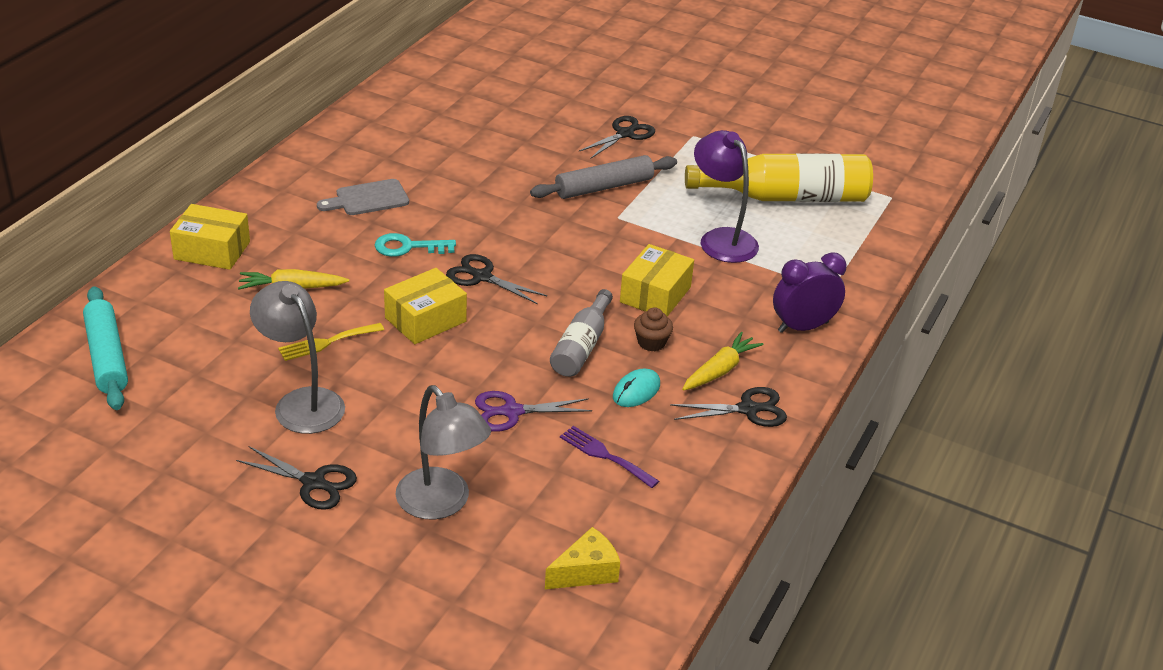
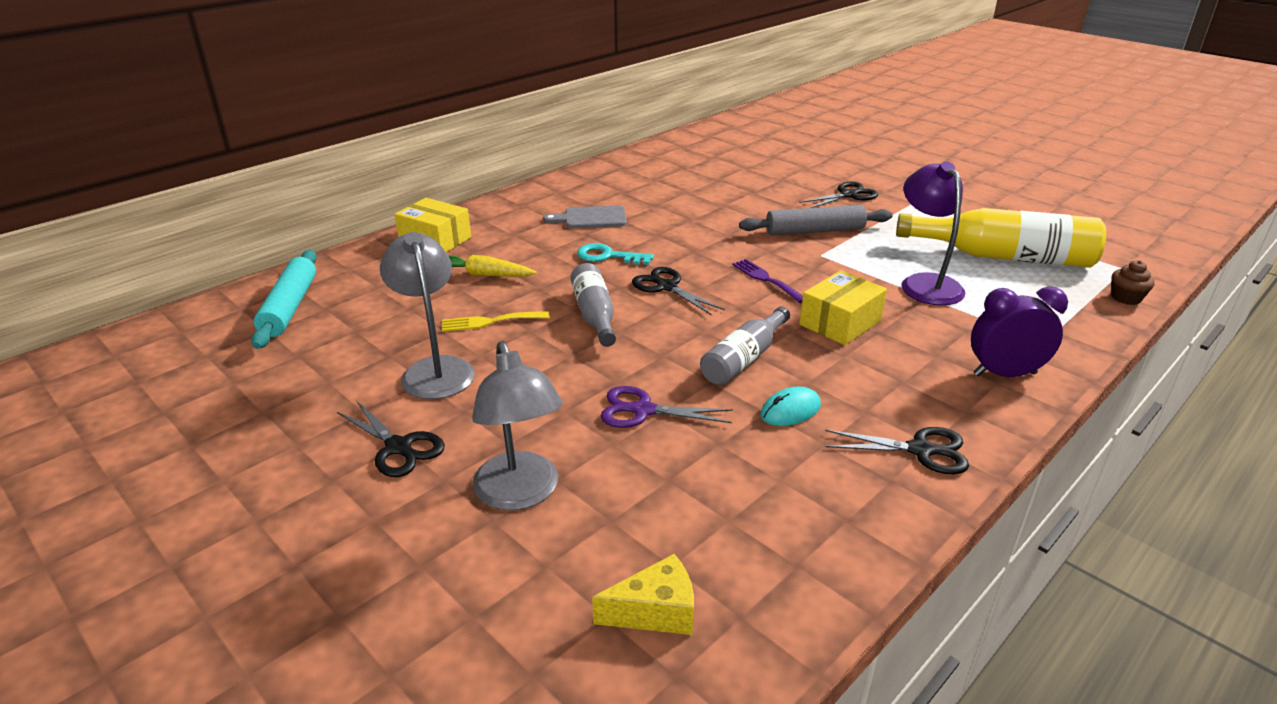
camera: 20 degrees right, 5 degrees down
(425, 320) = (594, 315): yellow box -> grey bottle
(605, 455) = (730, 473): purple fork -> purple fork (766, 279)
(651, 342) = (822, 366): brown cupcake -> brown cupcake (1126, 298)
(720, 370) = (895, 404): yellow carrot -> none

